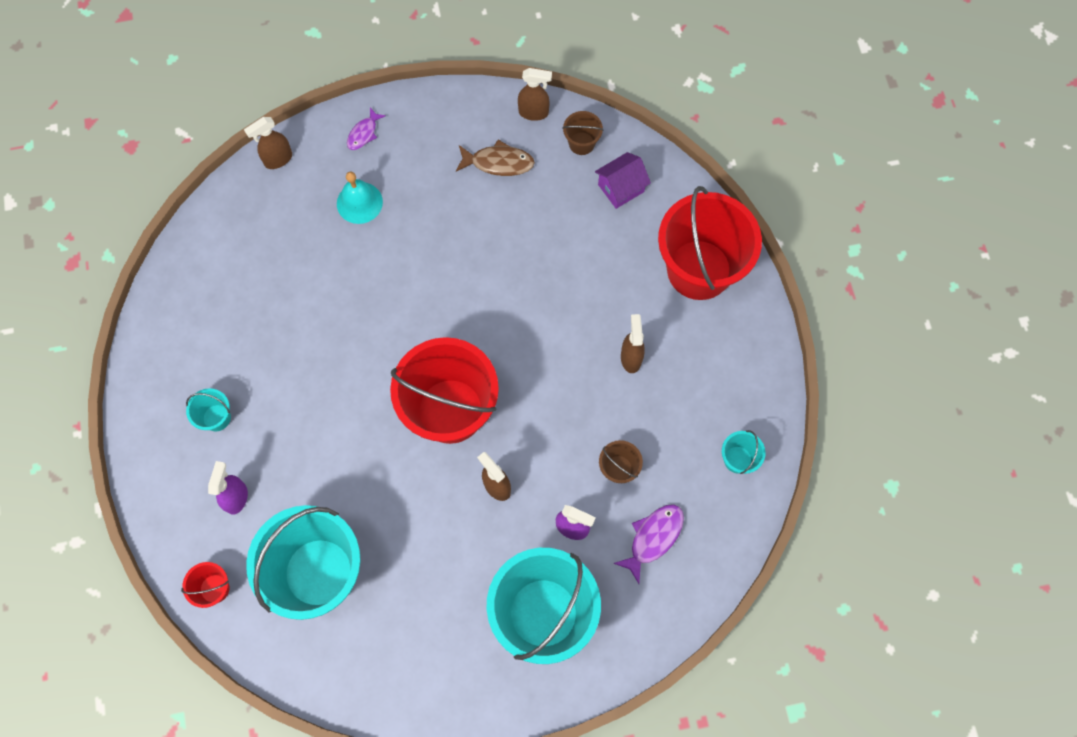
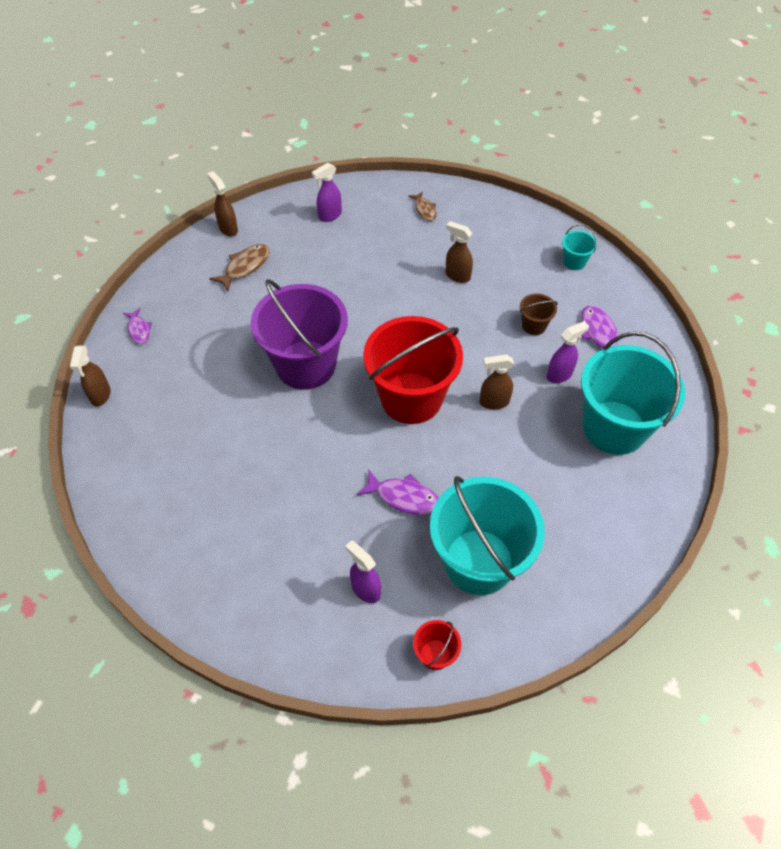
camera: 55 degrees left, 15 degrees down
(216, 417) = (281, 565): turquoise bucket -> none
(342, 472) = (404, 497): none -> purple fish
(359, 202) = (191, 363): turquoise bell -> none
(423, 296) = (305, 365): none -> purple bucket
(534, 112) = (228, 229): brown spray bottle -> brown spray bottle turned 75 degrees counterclockwise
(581, 143) = (277, 217): brown bucket -> none
(621, 188) = (329, 216): purple house -> purple spray bottle
(699, 270) = (424, 210): red bucket -> brown fish

